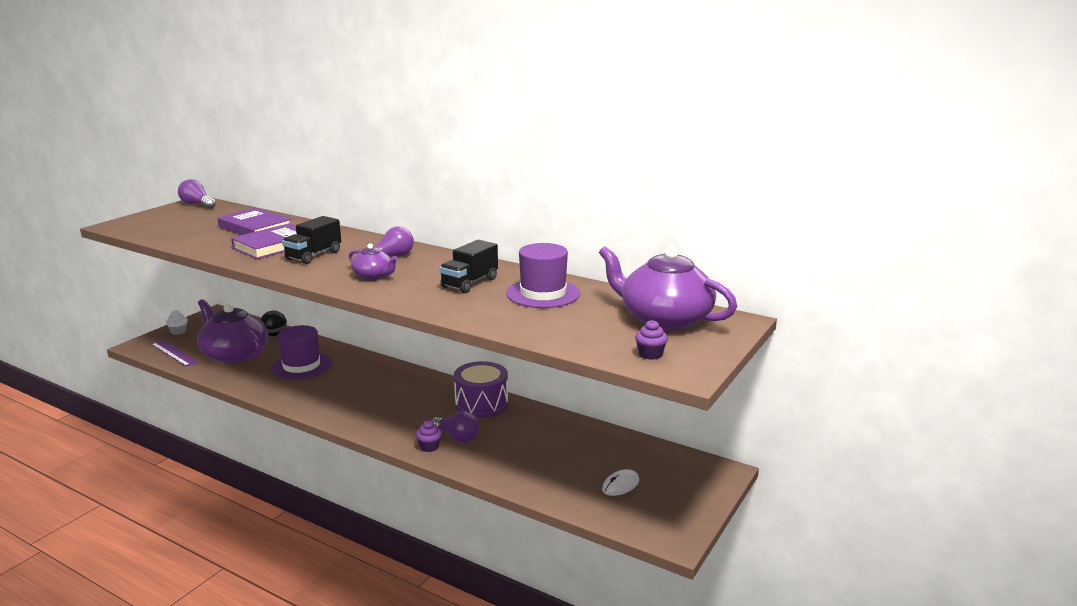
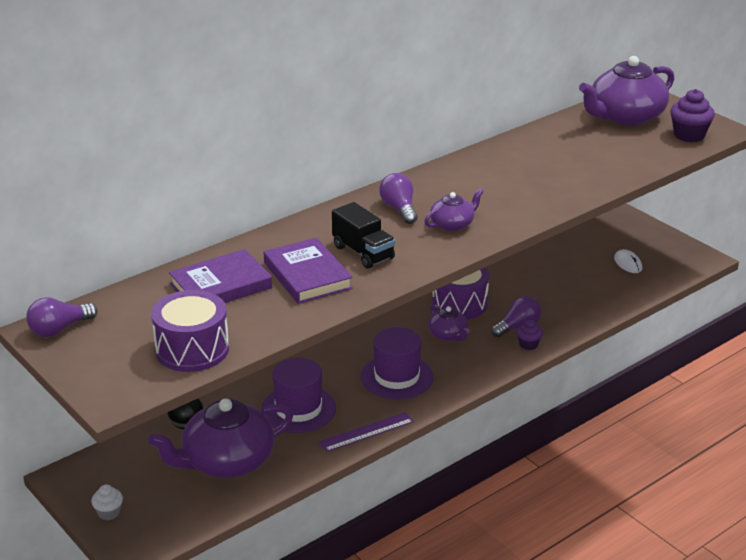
camera: 70 degrees left, 10 degrees up
(171, 233) = (192, 349): none -> purple drum
(174, 353) = (185, 515): purple ruler -> purple ruler (366, 432)
(428, 406) = (448, 335): none -> purple teapot
(469, 283) = (501, 179): black truck -> none
(543, 293) = (546, 152): purple hat -> purple hat (396, 377)
(650, 354) = (689, 135): purple cupcake -> purple cupcake, size x1.70

